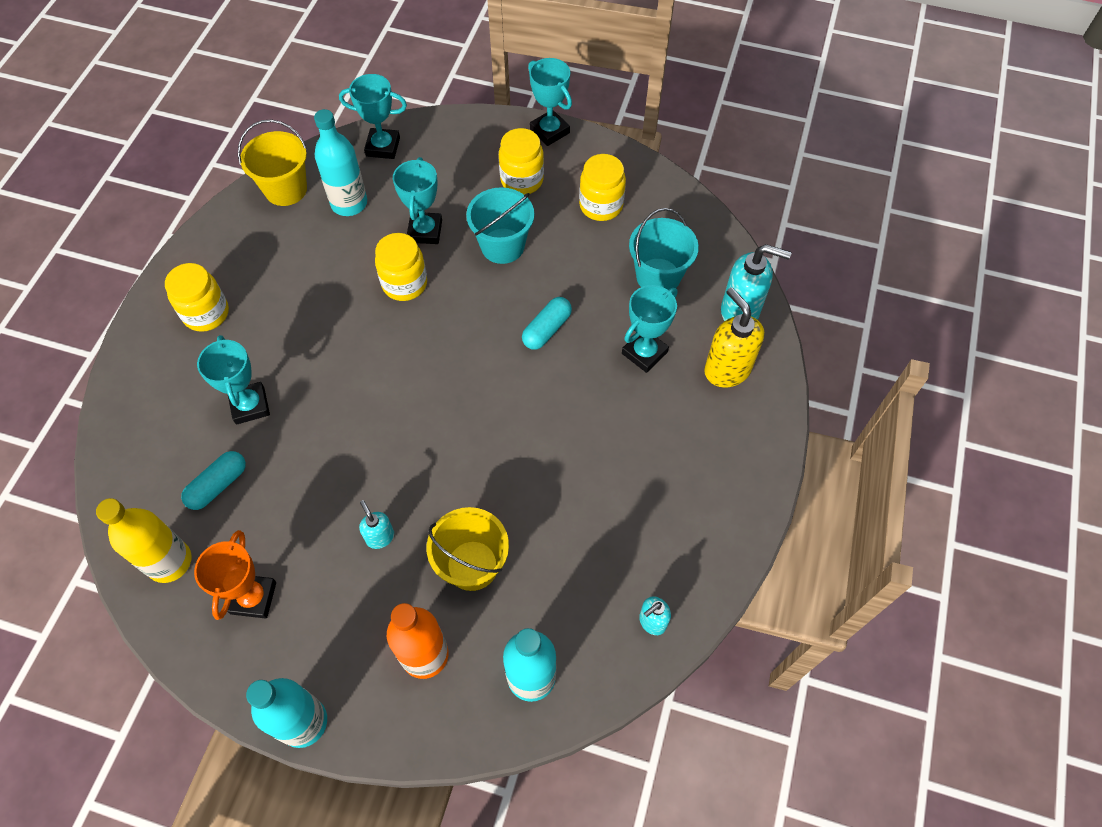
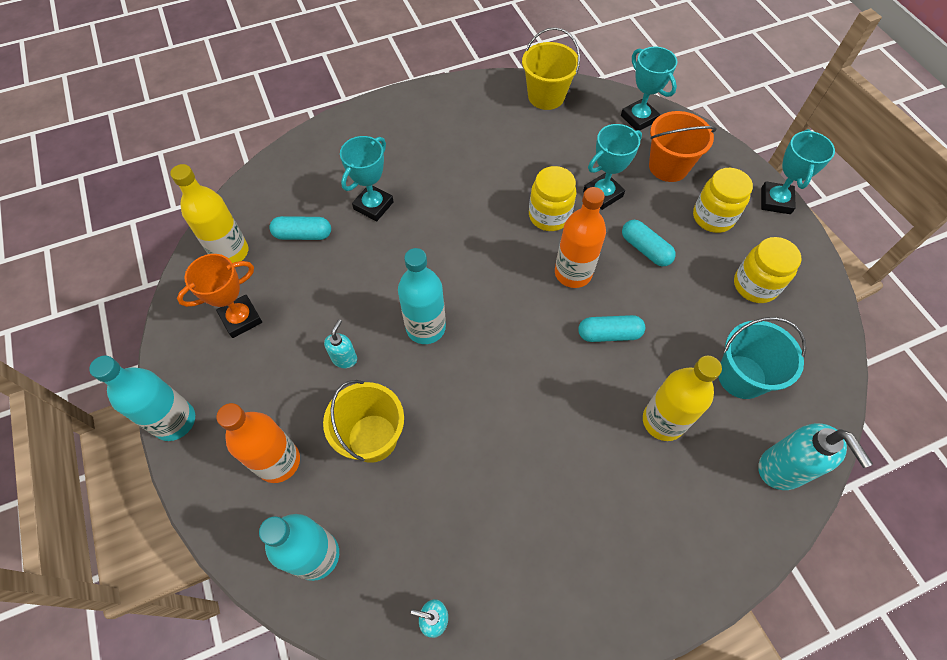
camera: 50 degrees right, 0 degrees up
(206, 313) = (415, 131): yellow jar -> none
(349, 203) = (574, 136): turquoise bottle -> turquoise bottle (425, 328)
(448, 168) = (668, 166): none -> orange bucket
(472, 310) = (573, 273): none -> orange bottle
(502, 246) = (645, 249): turquoise bucket -> turquoise capsule
(644, 353) = (663, 421): turquoise trophy -> yellow bottle
(726, 370) = (716, 501): yellow soap dispenser -> none

